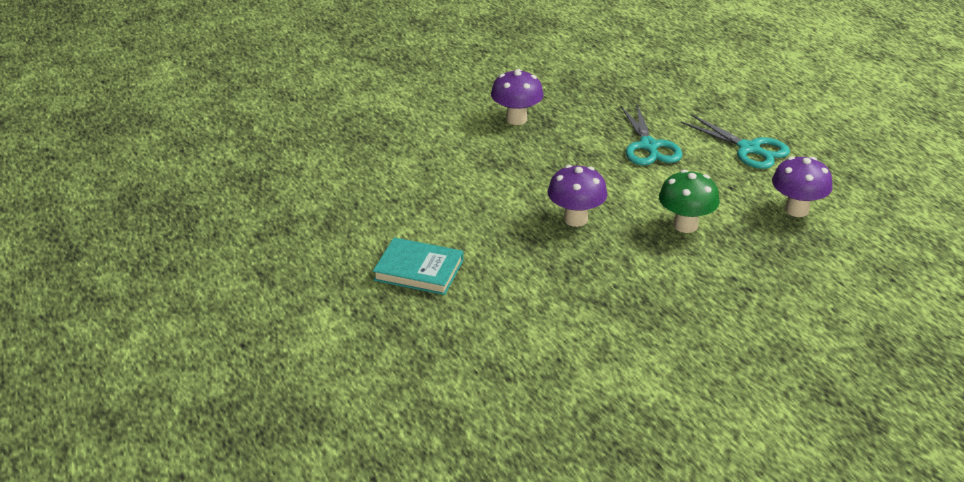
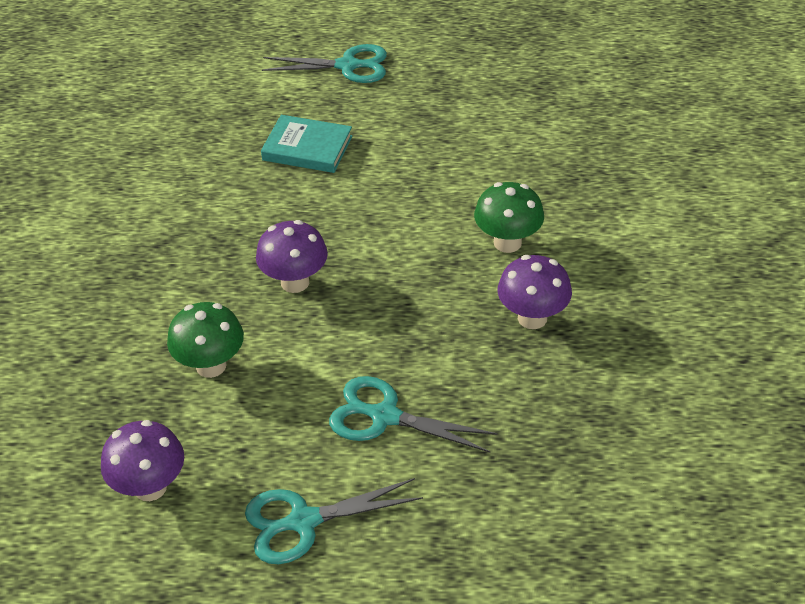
camera: 120 degrees right, 10 degrees up
(279, 291) = (347, 66): none -> turquoise scissors
(419, 270) = (307, 148): turquoise book -> turquoise book turned 60 degrees clockwise
(454, 145) = (507, 242): none -> green mushroom

